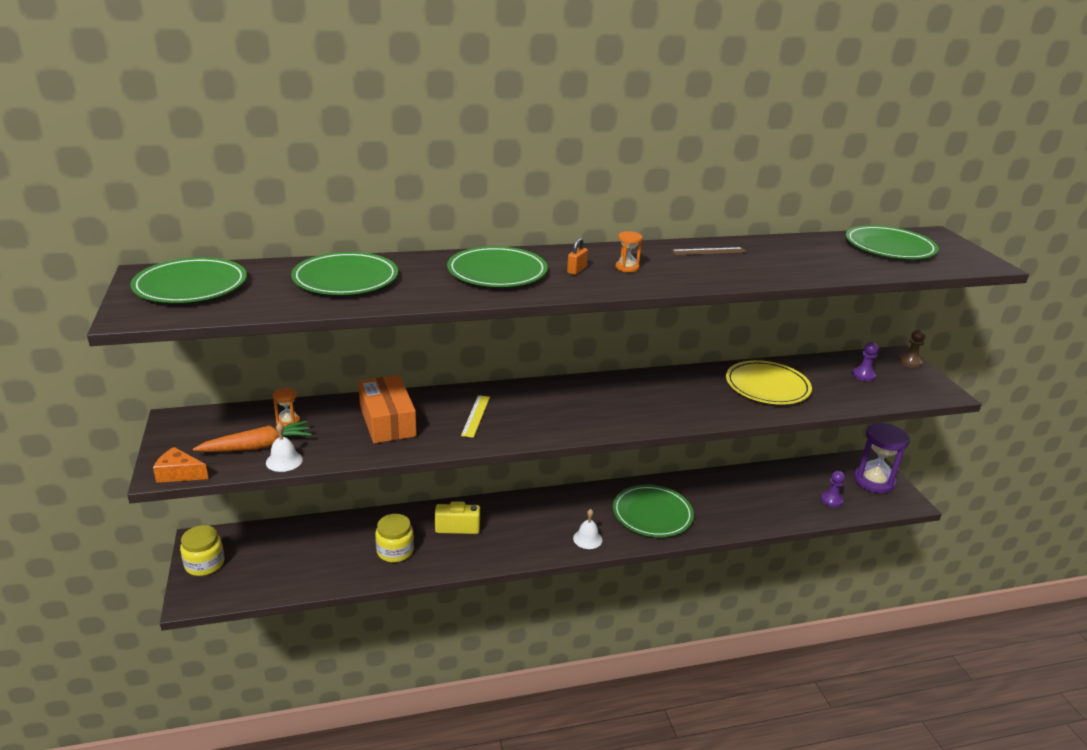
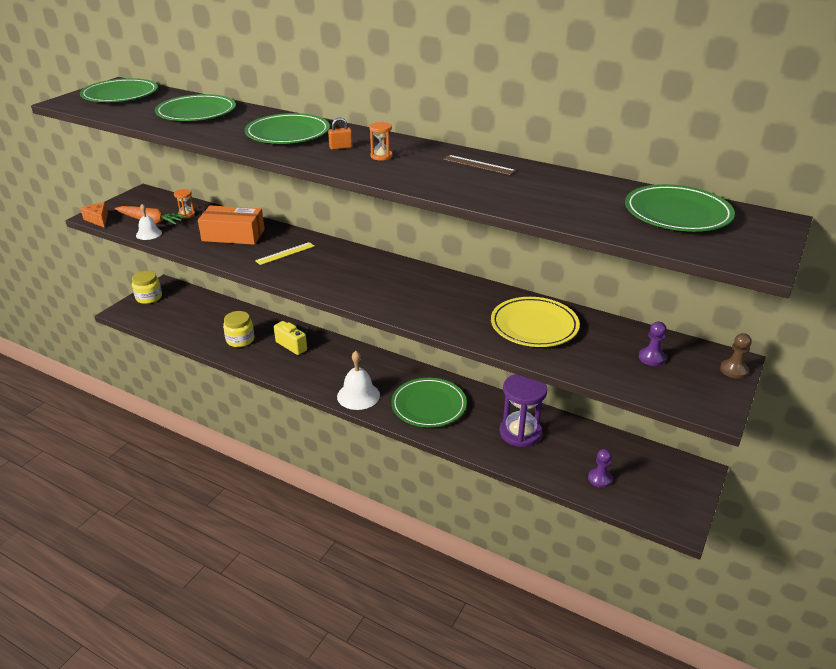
camera: 45 degrees right, 5 degrees up
(387, 421) = (233, 235): orange box -> orange box turned 75 degrees clockwise
(587, 539) = (358, 395): white bell -> white bell, size x1.66
(873, 481) = (672, 489): purple hourglass -> purple hourglass (520, 433)

